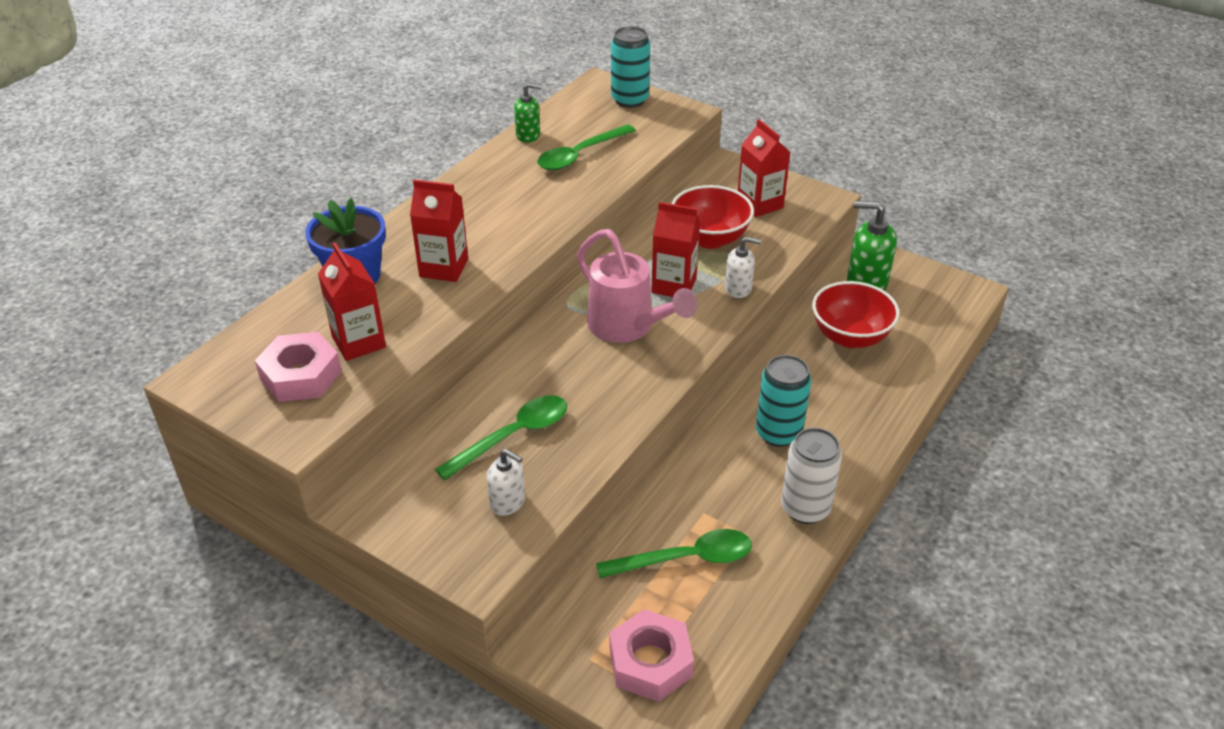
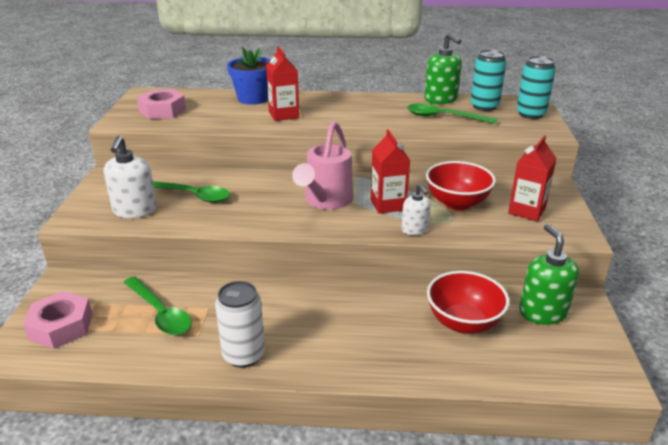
camera: 60 degrees right, 10 degrees down
(359, 342) = (200, 114): red carton -> none
(508, 502) = (135, 210): white soap dispenser -> white soap dispenser, size x1.64
(528, 135) = (441, 99): green soap dispenser -> green soap dispenser, size x1.64
(778, 433) = (315, 318): turquoise can -> turquoise can (484, 106)

